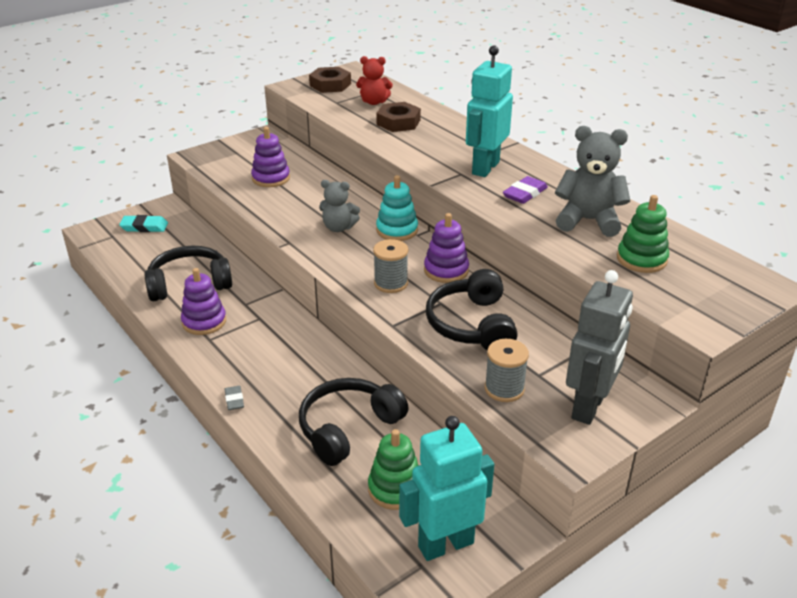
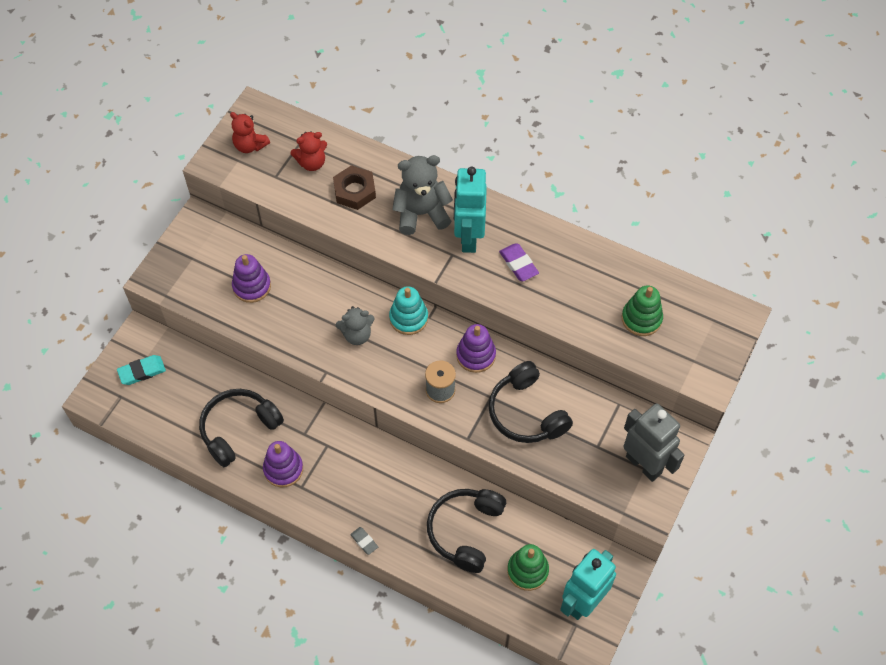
camera: 25 degrees left, 25 degrees up
(330, 85) = (250, 145): brown nut -> red teddy bear
(504, 389) = (580, 471): grey spool -> none
(525, 193) = (518, 264): purple eraser -> purple eraser turned 45 degrees counterclockwise
(588, 221) = (583, 283): grey teddy bear -> grey teddy bear (421, 213)
(589, 407) = (644, 464): grey robot -> grey robot turned 45 degrees counterclockwise

